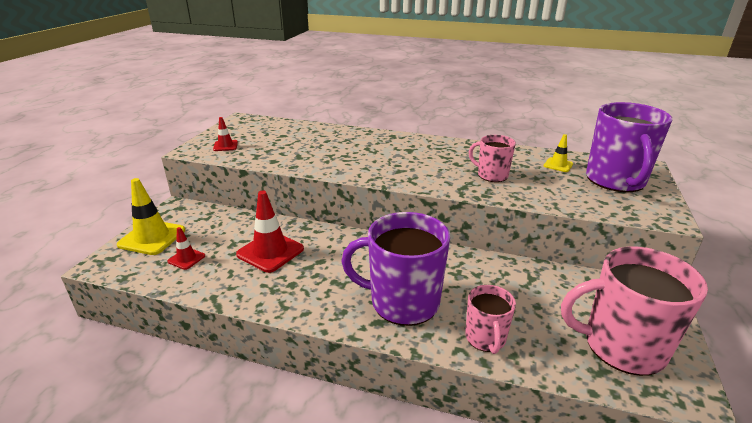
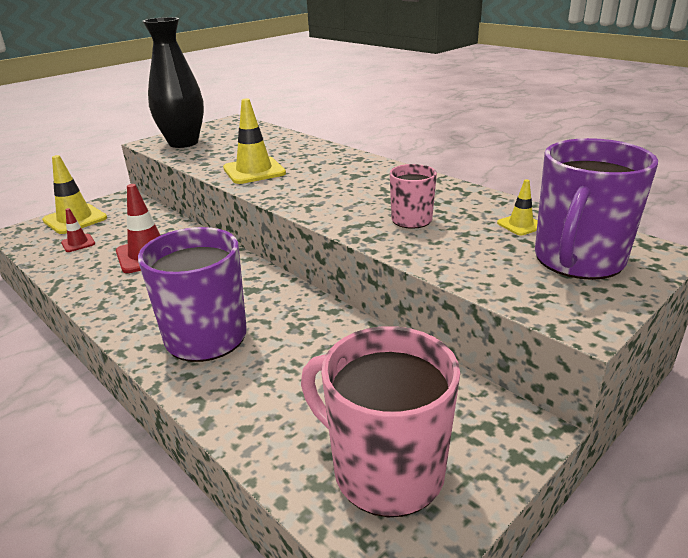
camera: 30 degrees right, 0 degrees up
(225, 146) = (183, 143): red traffic cone -> black vase
(327, 160) = (254, 171): none -> yellow traffic cone
(485, 338) = (239, 400): pink mug -> none

